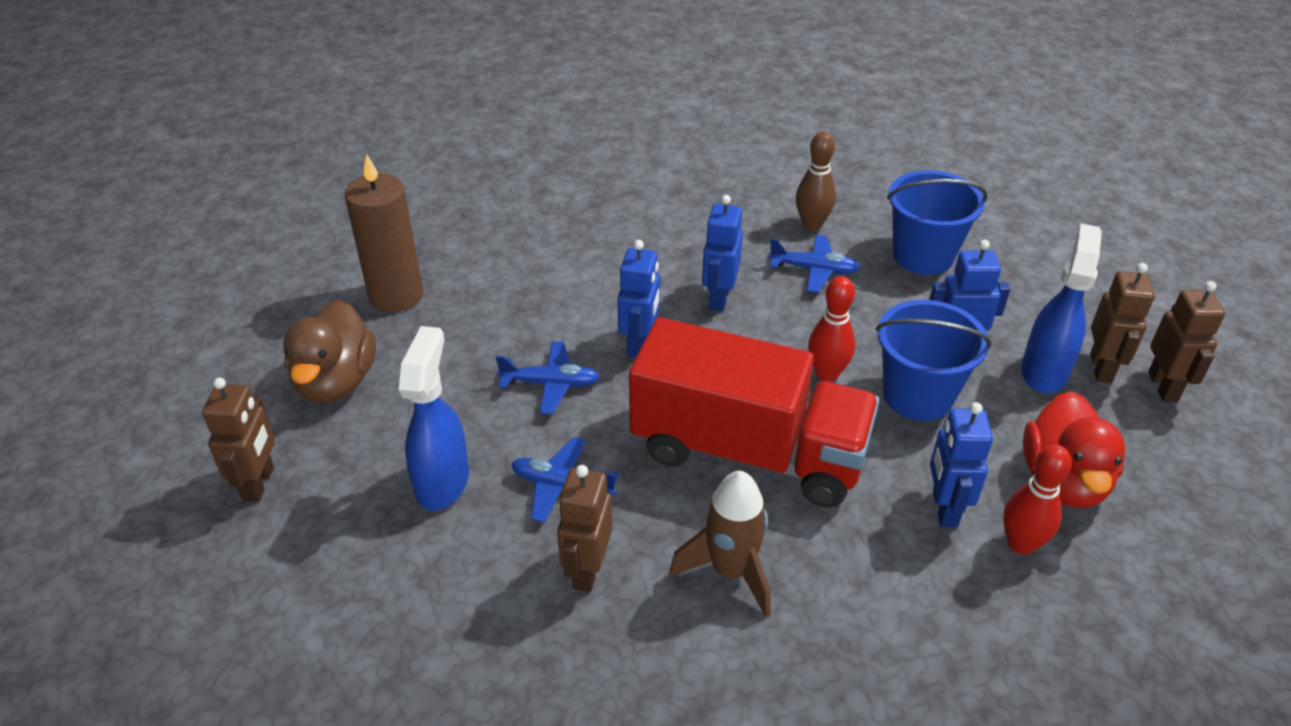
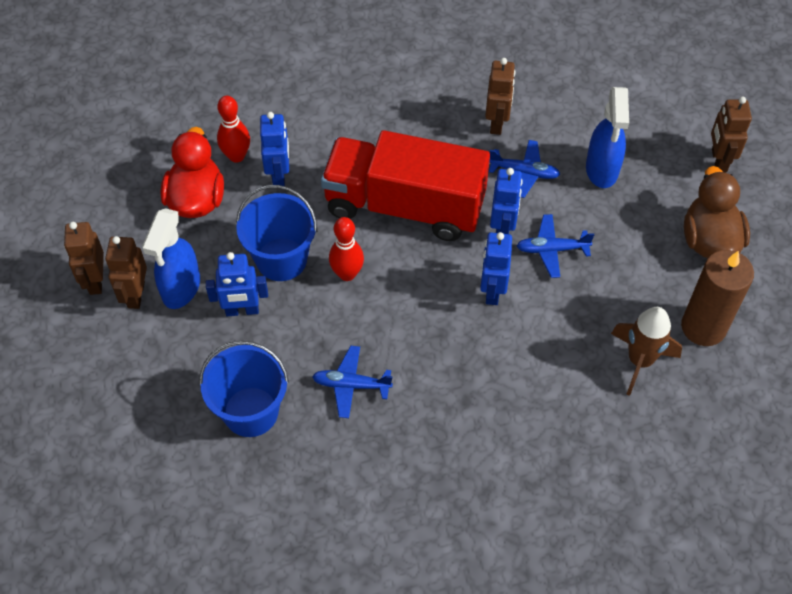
camera: 175 degrees right, 15 degrees up
(719, 298) = (433, 345): blue robot -> blue robot (502, 229)
(730, 571) = (413, 128): brown rocket -> brown rocket (640, 361)
(812, 224) = (350, 447): brown bowling pin -> none

